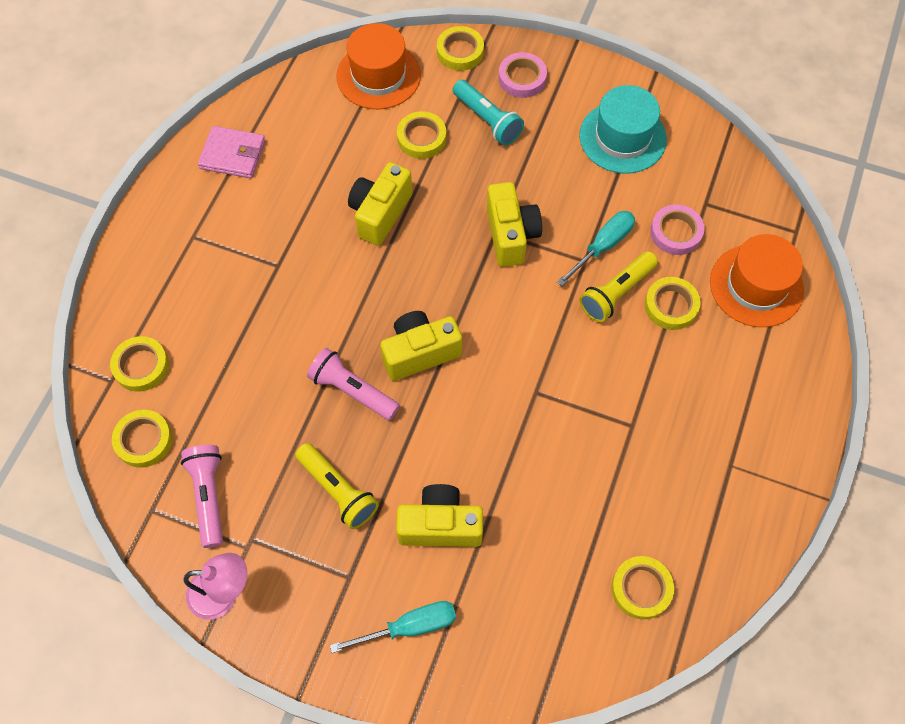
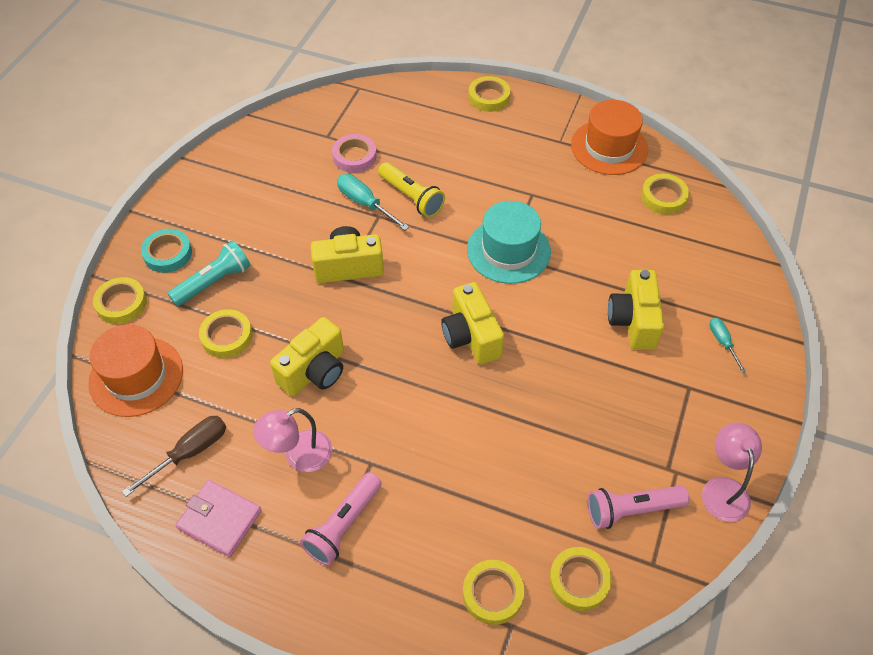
camera: 90 degrees left, 10 degrees down
(233, 154) = (219, 520): pink wallet -> pink wallet turned 75 degrees counterclockwise
(289, 207) = (299, 456): none -> pink lamp
(298, 125) = (190, 452): none -> brown screwdriver
(338, 491) = (612, 398): yellow flashlight -> none
(352, 390) = (511, 390): pink flashlight -> pink flashlight (343, 525)
(380, 213) = (314, 371): yellow camera -> yellow camera turned 75 degrees counterclockwise
(410, 626) = (722, 342): turquoise screwdriver -> turquoise screwdriver, size x0.61
(522, 78) = (168, 254): pink tape -> turquoise tape
(622, 137) = (251, 184): turquoise hat -> turquoise hat (508, 250)
(671, 306) = (424, 164): yellow tape -> yellow tape (489, 97)
(756, 286) = (407, 114): orange hat -> orange hat (609, 147)

